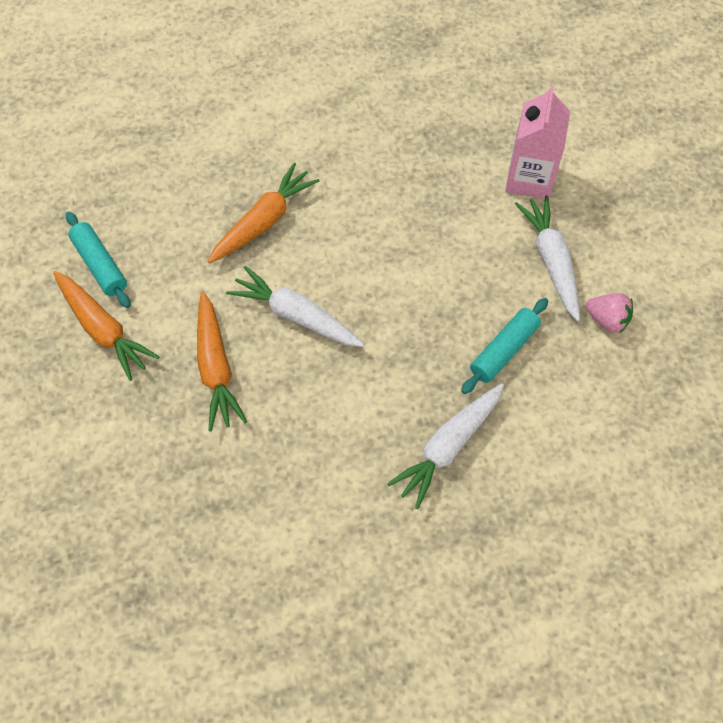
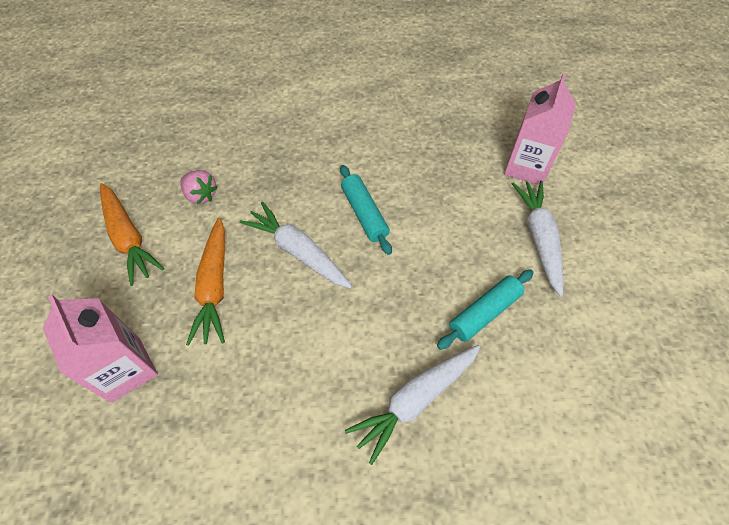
camera: 10 degrees right, 5 degrees down
(100, 265) = (144, 185): turquoise rolling pin -> turquoise rolling pin (364, 214)
(150, 466) = (125, 369): none -> pink carton
(264, 221) = (290, 170): orange carrot -> none
(607, 320) = (588, 299): pink strawberry -> pink strawberry (201, 195)

